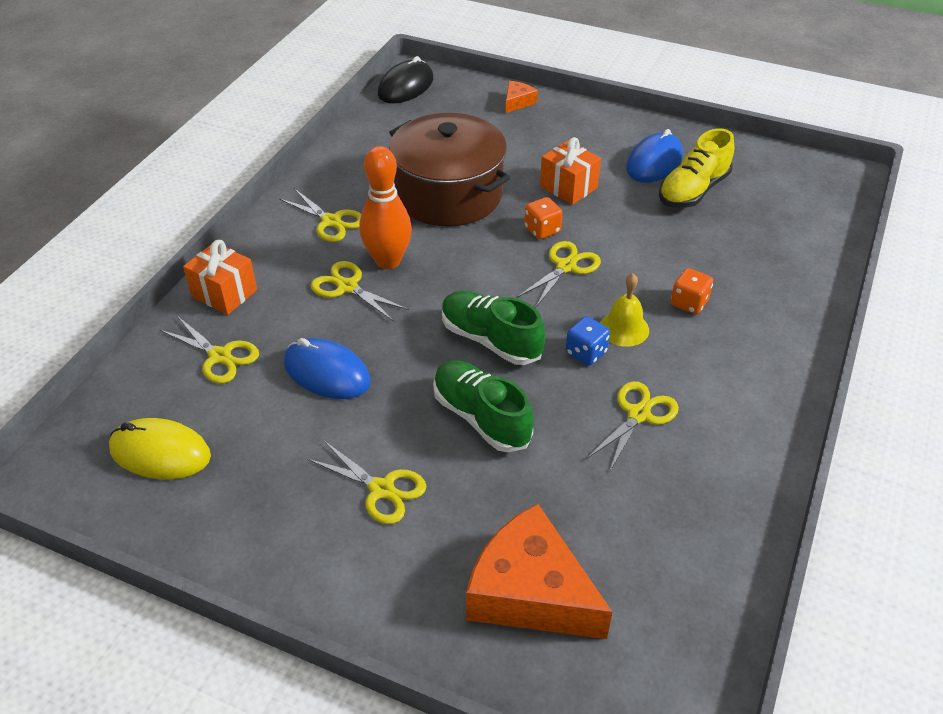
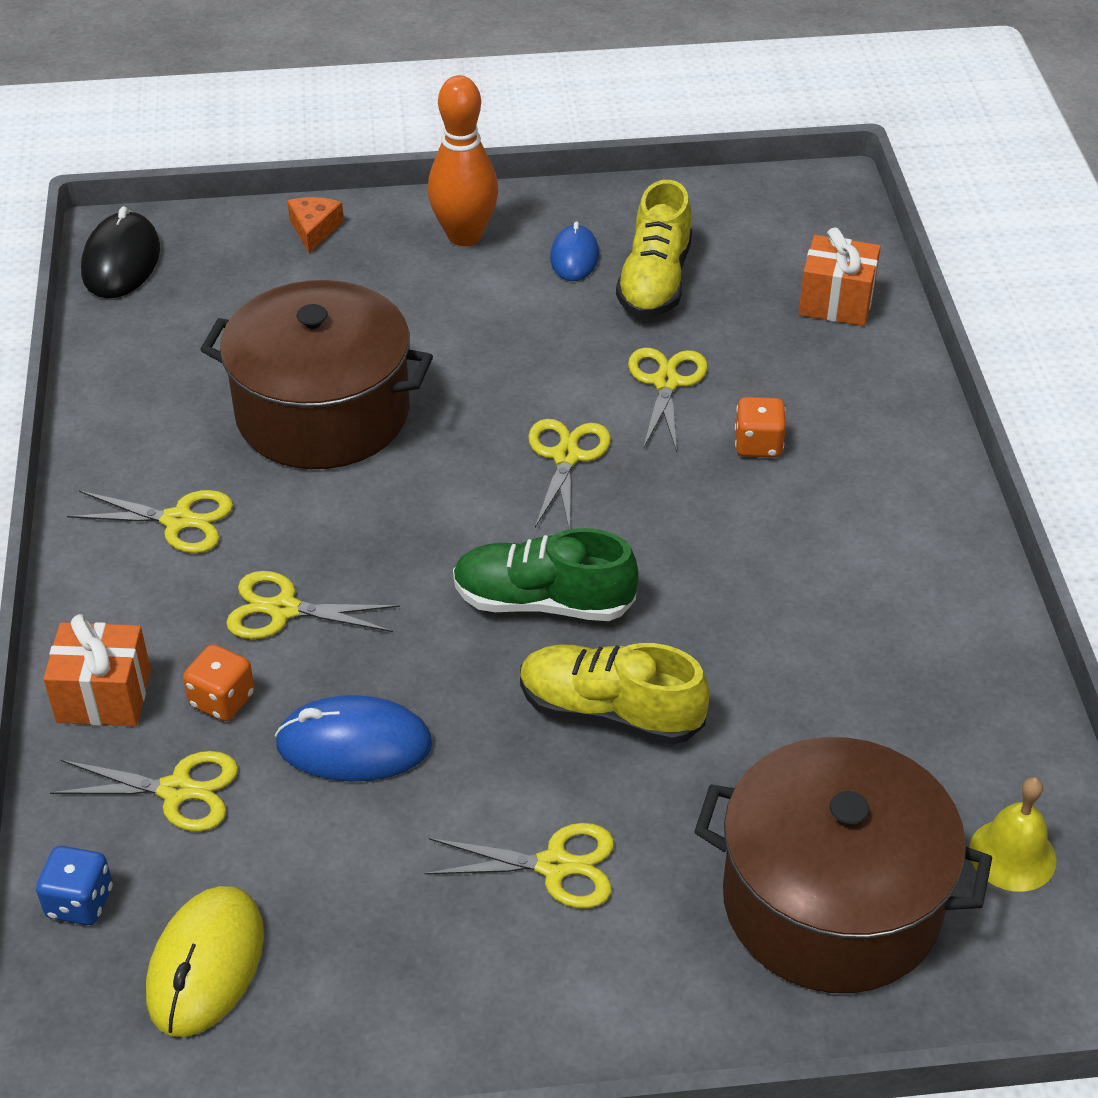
camera: 30 degrees left, 0 degrees up
(160, 453) = (206, 964): yellow mouse -> yellow mouse turned 60 degrees counterclockwise
(388, 261) = (312, 547): orange bowling pin -> orange bowling pin (464, 235)
(481, 417) = (610, 712): green shoe -> yellow shoe
(530, 592) = (831, 901): orange cheese -> brown pot
(542, 230) = (495, 415): orange dice -> orange dice (222, 700)
(568, 187) = (485, 338): orange gift -> orange gift (836, 302)
(586, 353) = (678, 567): blue dice -> blue dice (80, 902)
(624, 328) = (702, 513): yellow bell -> yellow bell (1012, 855)
(638, 414) = (800, 620): yellow scissors -> yellow scissors (666, 382)
(654, 162) = (574, 257): blue mouse -> blue mouse, size x0.65

